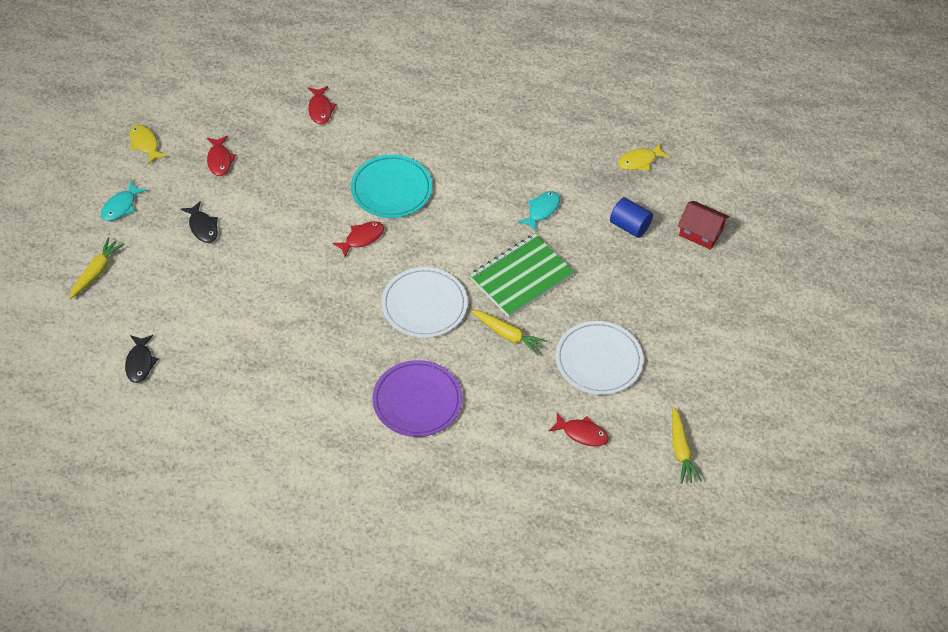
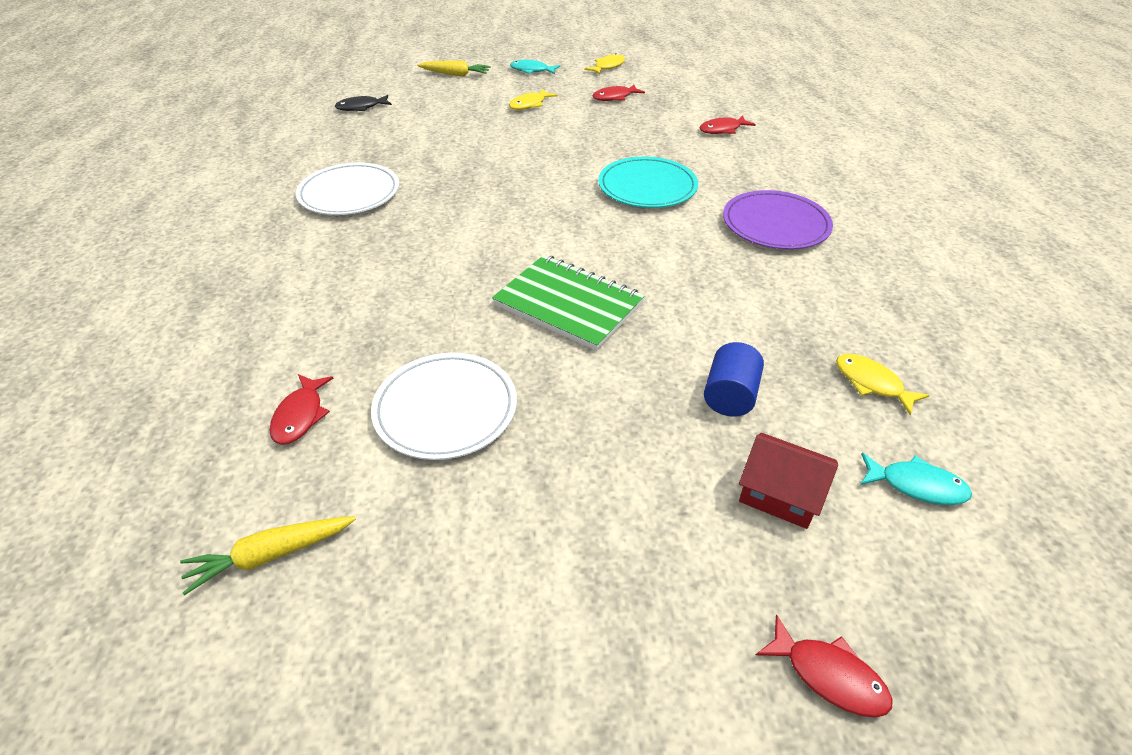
camera: 75 degrees right, 10 degrees down
(203, 227) = (529, 104): black fish -> yellow fish
(362, 238) = (565, 182): red fish -> red fish (828, 675)
(417, 401) = (340, 259): purple plate -> purple plate (775, 224)
(424, 305) = (488, 238): white plate -> white plate (349, 193)
(508, 335) = (464, 310): yellow carrot -> none
(542, 210) = (697, 301): turquoise fish -> turquoise fish (916, 485)
(700, 232) = (780, 494): red house -> red house turned 75 degrees counterclockwise

